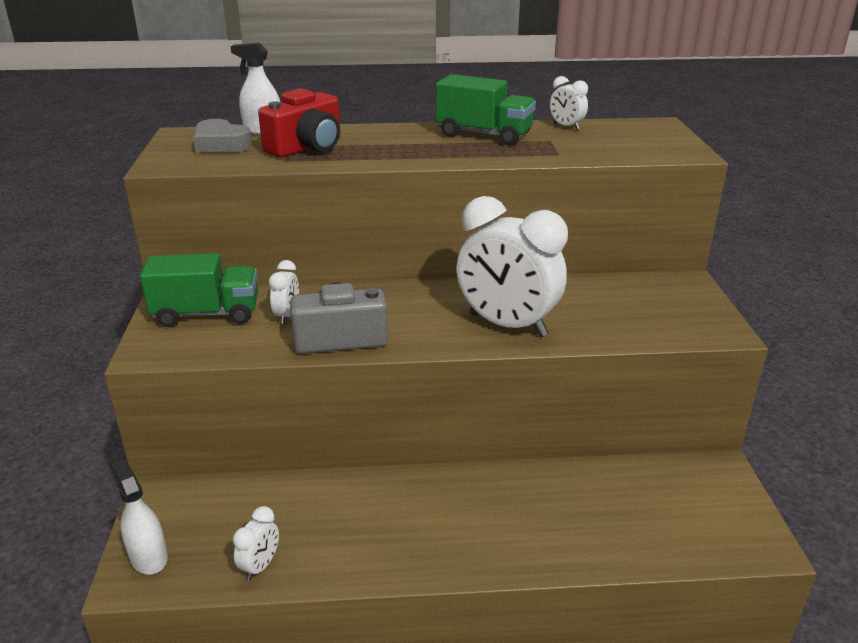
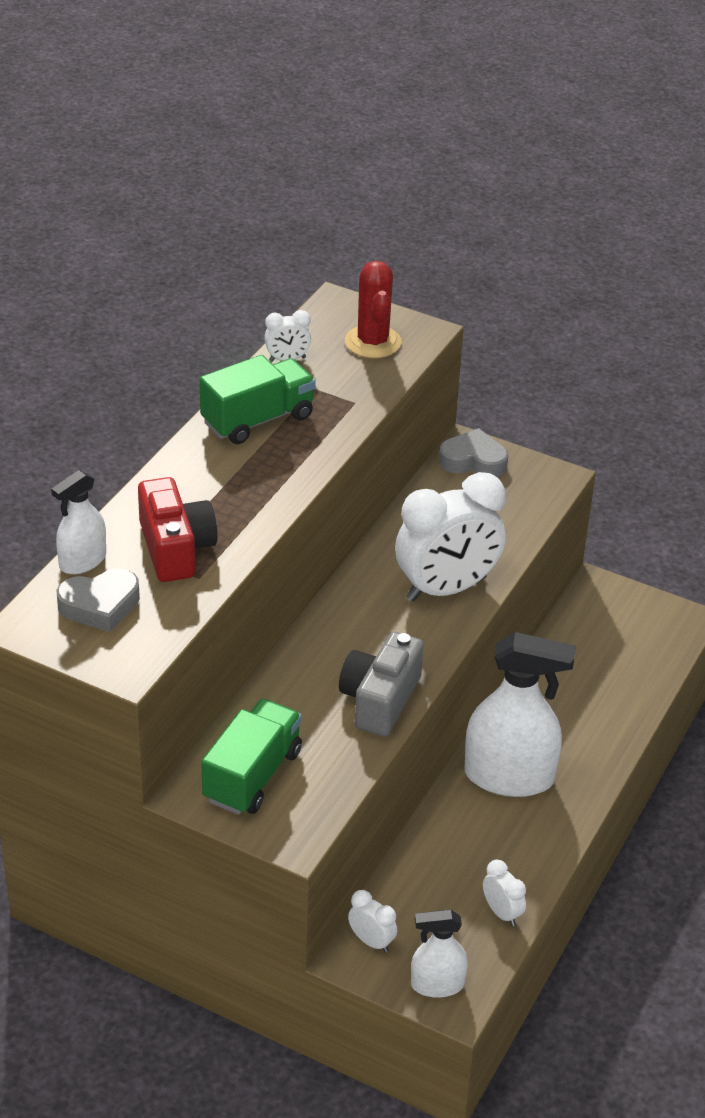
camera: 60 degrees left, 10 degrees up
(287, 316) = (307, 720): white clock -> white clock (371, 941)
(431, 505) = (509, 776): none -> white spray bottle
(639, 142) = (373, 342): none -> red cactus
(675, 289) = (473, 461): none -> grey heart

